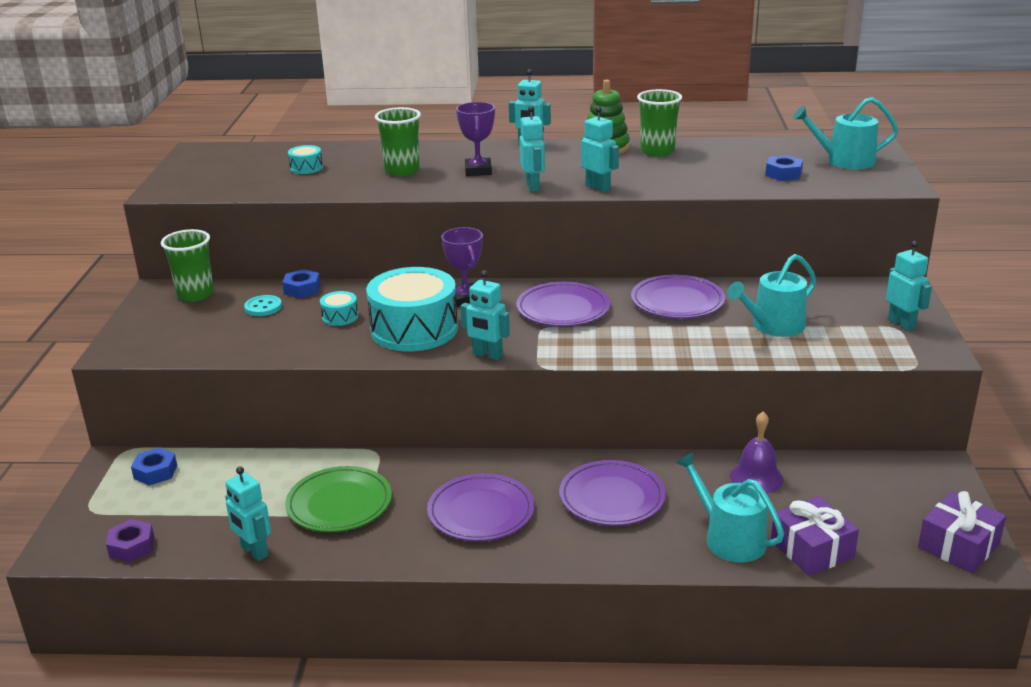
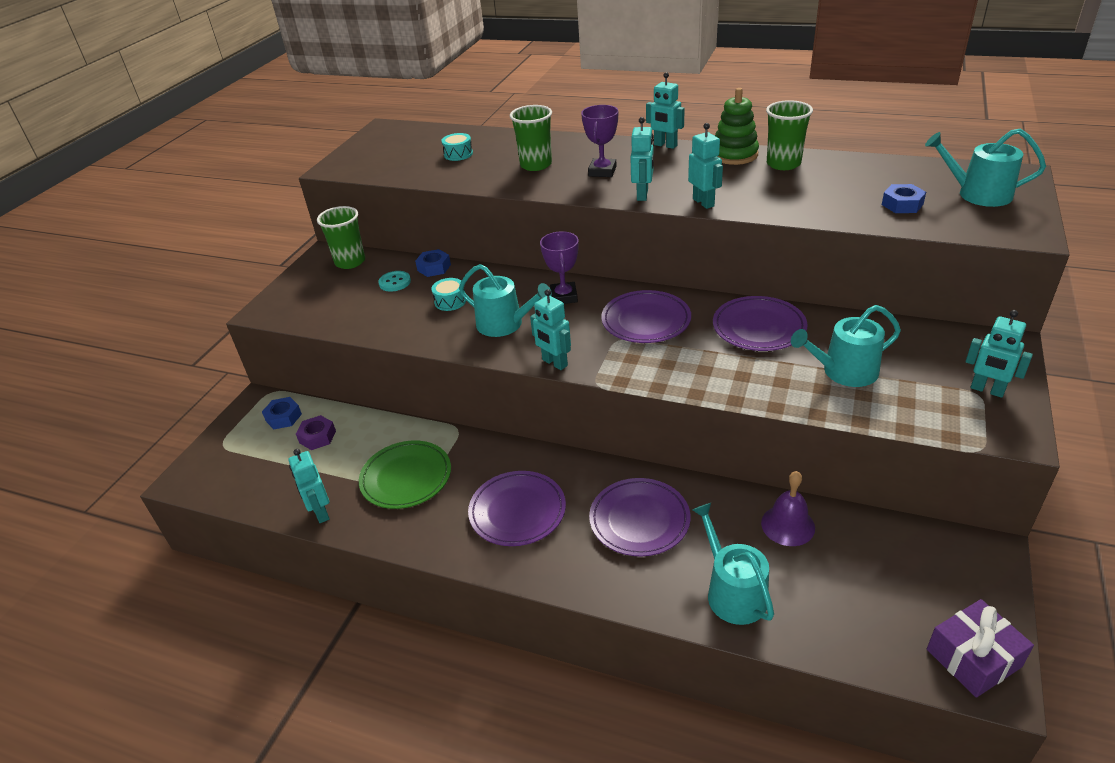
camera: 20 degrees right, 10 degrees up
(132, 546) = (235, 487): purple nut -> purple nut (317, 437)
(414, 329) = (505, 324): turquoise drum -> turquoise watering can
(812, 549) = (811, 625): purple gift -> none
(901, 324) = (987, 390): turquoise robot -> turquoise robot turned 135 degrees clockwise

